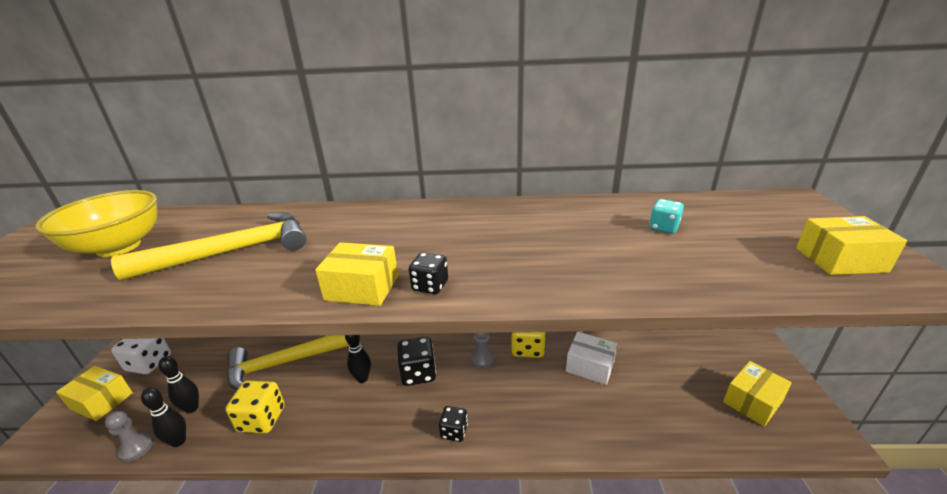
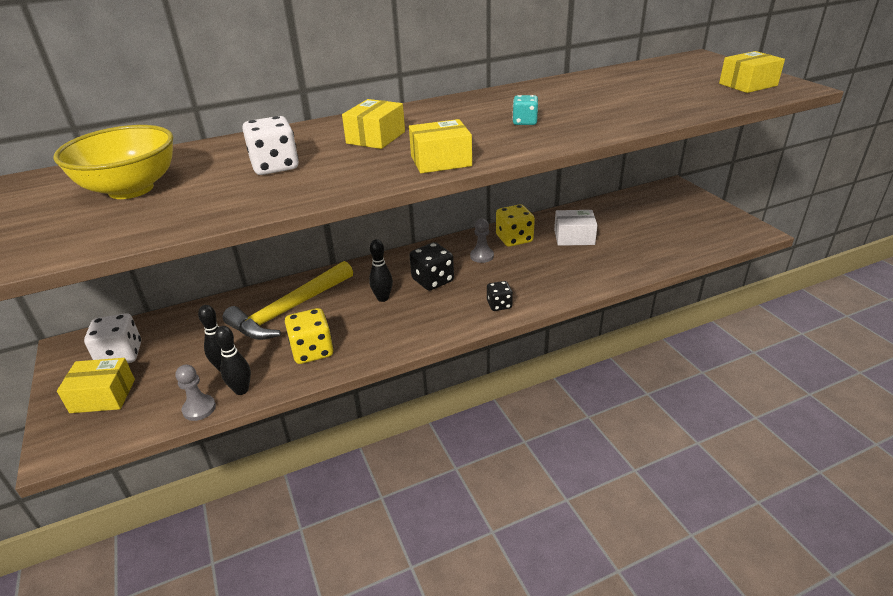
camera: 25 degrees left, 5 degrees up
(234, 251) = (275, 166): yellow hammer -> white dice
(430, 286) = (494, 149): black dice -> none
(663, 228) = (625, 87): turquoise dice -> turquoise dice (524, 122)
(752, 401) = (699, 226): yellow box -> yellow box (376, 137)

